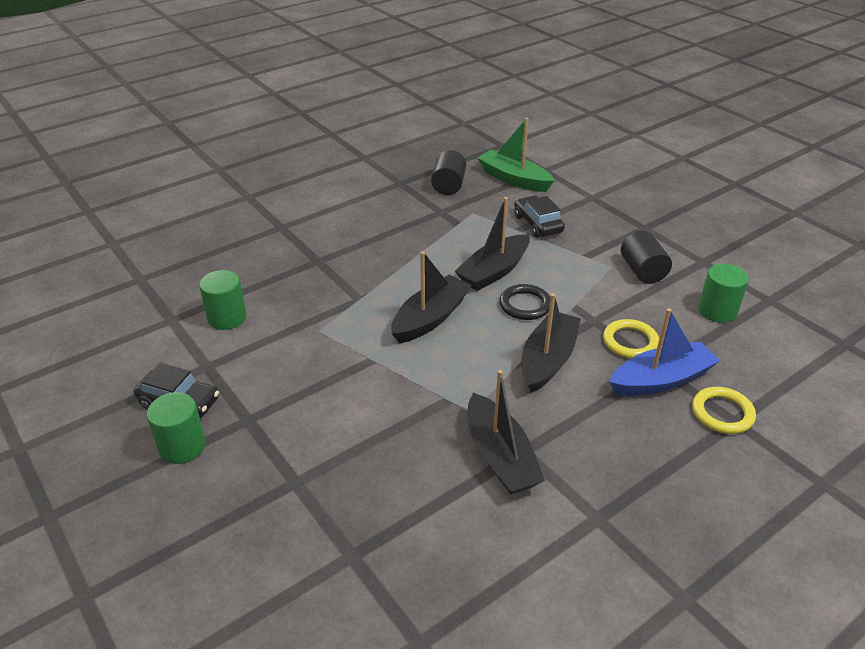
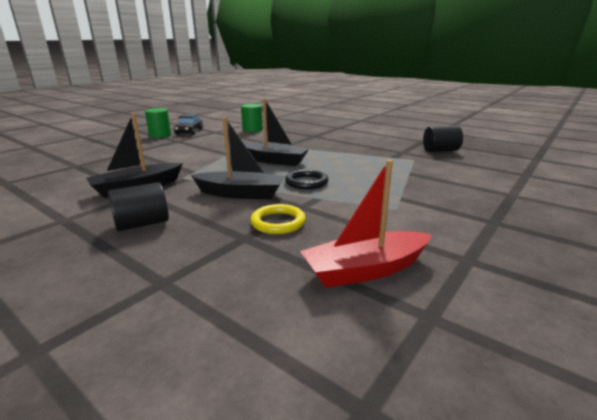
camera: 75 degrees right, 15 degrees down
(494, 271) = (342, 171): black boat -> none
(513, 179) = (487, 166): green boat -> none
(537, 224) = (428, 178): black car -> none
(642, 271) = (403, 224): black cylinder -> black cylinder (142, 224)
(661, 380) = (225, 239): blue boat -> none
(717, 311) = (365, 270): green cylinder -> red boat
(722, 413) = (175, 274): yellow ring -> none

